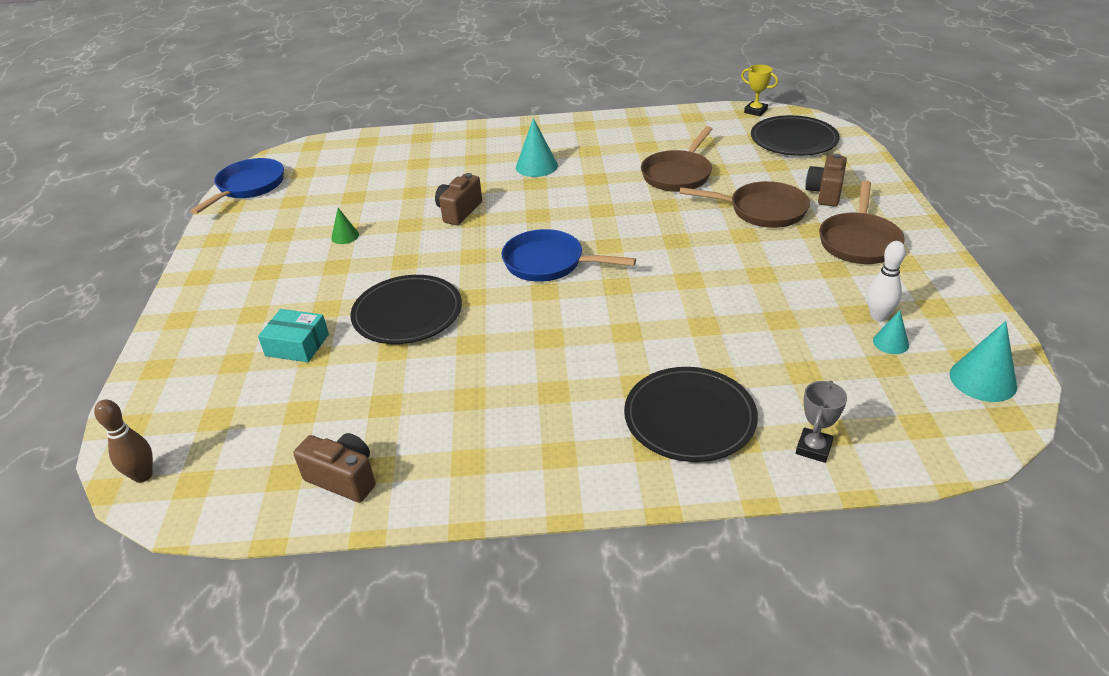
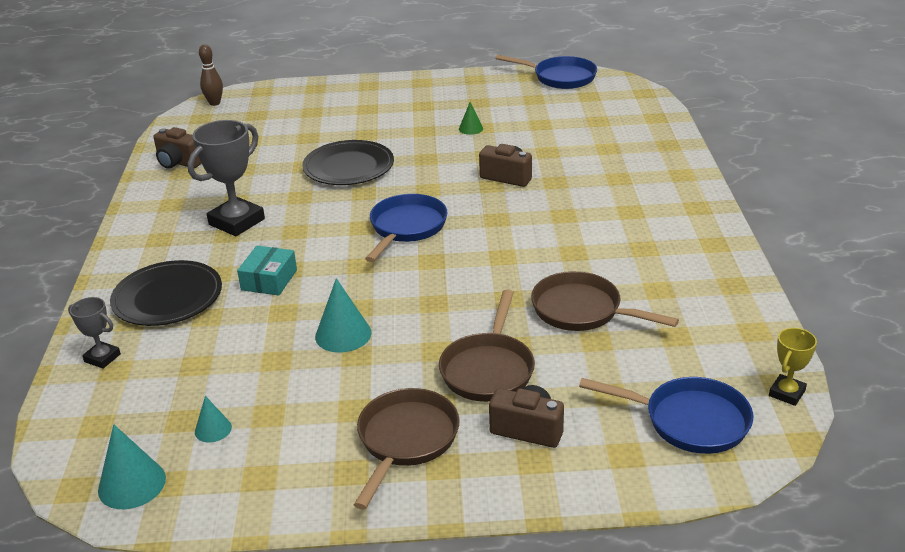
camera: 90 degrees right, 5 degrees down
(297, 345) = (323, 129): turquoise box -> turquoise box (269, 280)
(343, 478) = (179, 163): brown camera -> brown camera turned 90 degrees clockwise
(523, 388) = (236, 222): none -> grey trophy
(536, 166) = (602, 215): turquoise cone -> turquoise cone (343, 334)
(793, 140) = (689, 421): black plate -> blue pan
(859, 241) = (406, 440): brown pan -> brown pan turned 90 degrees clockwise
(878, 316) = (257, 428): white bowling pin -> none

